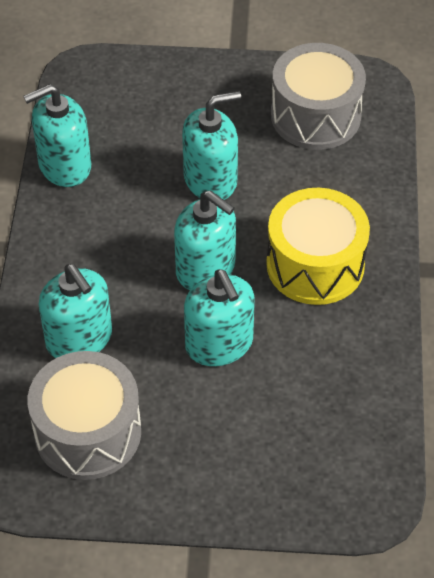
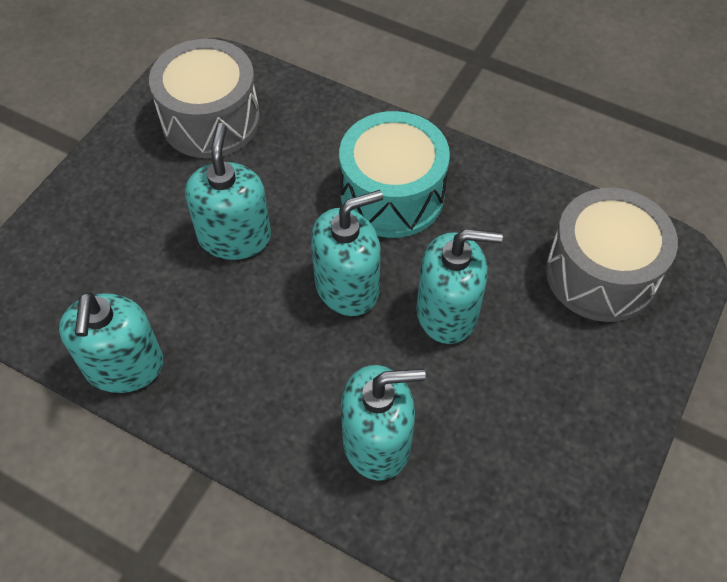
camera: 65 degrees left, 5 degrees up
(88, 432) = (504, 480): grey drum -> grey drum (600, 273)
(315, 265) = (392, 195): yellow drum -> turquoise drum

